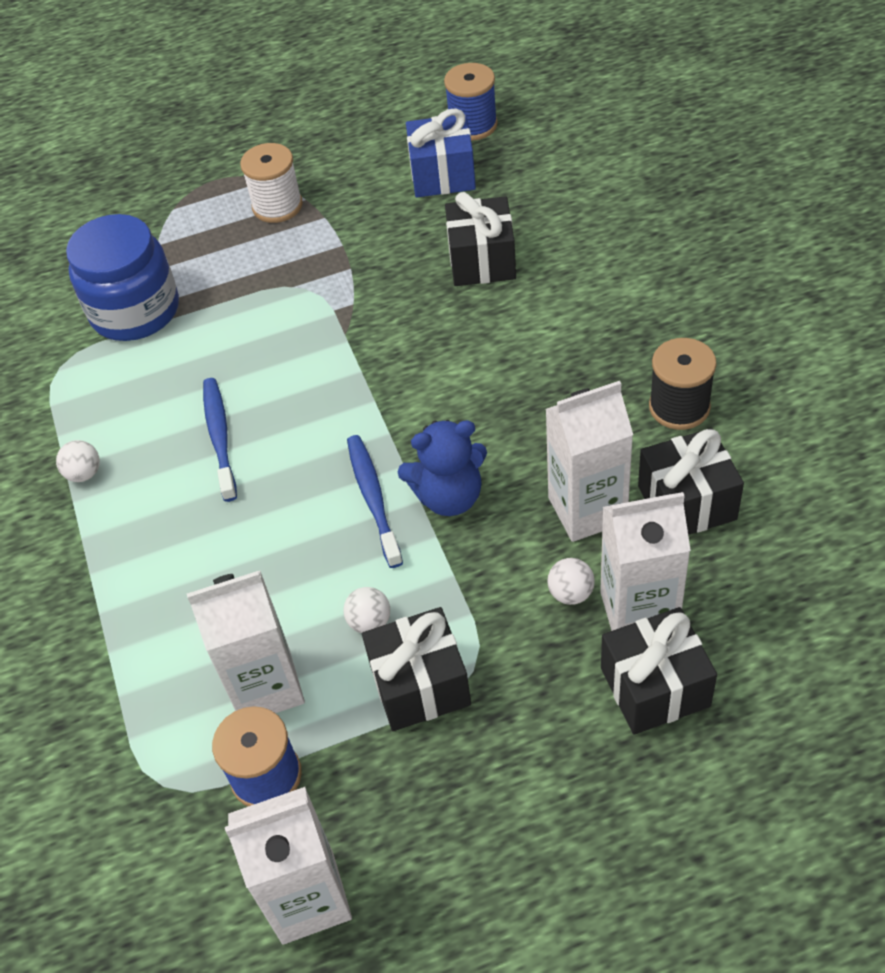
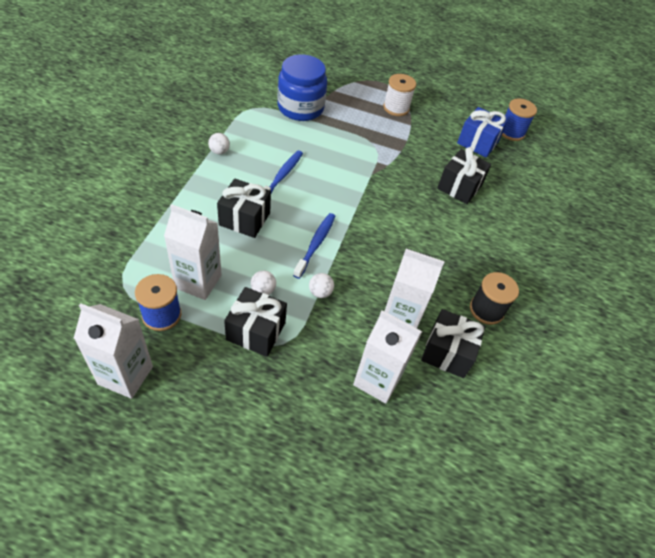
camera: 25 degrees right, 0 degrees up
(449, 496) = (347, 267): blue teddy bear -> none
(571, 593) = (356, 347): white ball -> white ball (320, 292)
(655, 687) = (351, 417): black gift -> black gift (244, 219)

